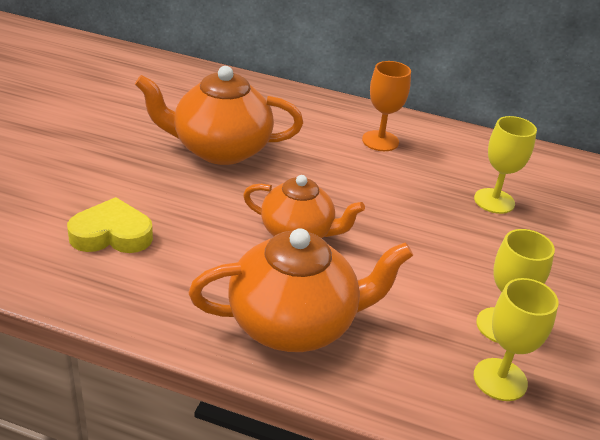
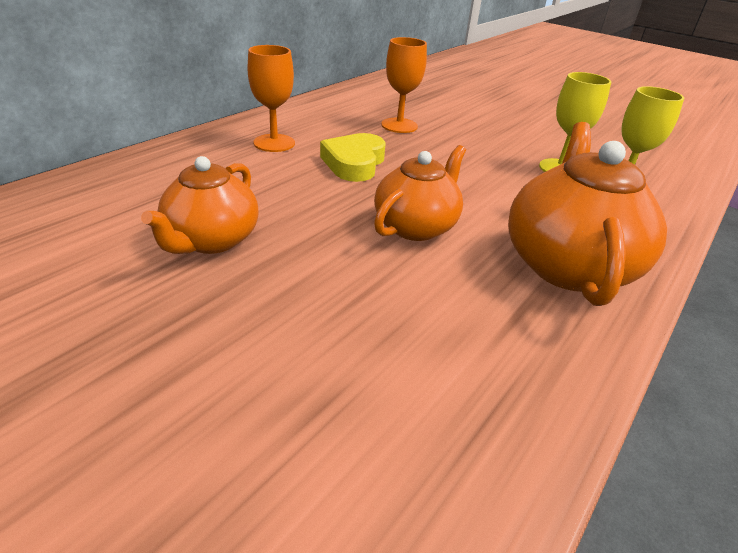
camera: 70 degrees left, 0 degrees up
(112, 234) = (370, 387): yellow heart -> yellow heart (354, 163)
(220, 149) = (211, 240): orange teapot -> orange teapot, size x0.66
(494, 201) = (399, 125): yellow goblet -> orange goblet

